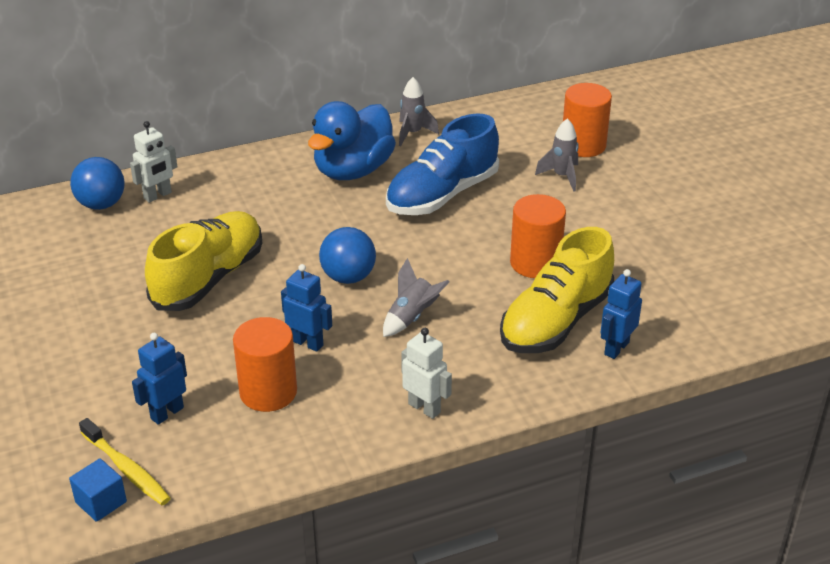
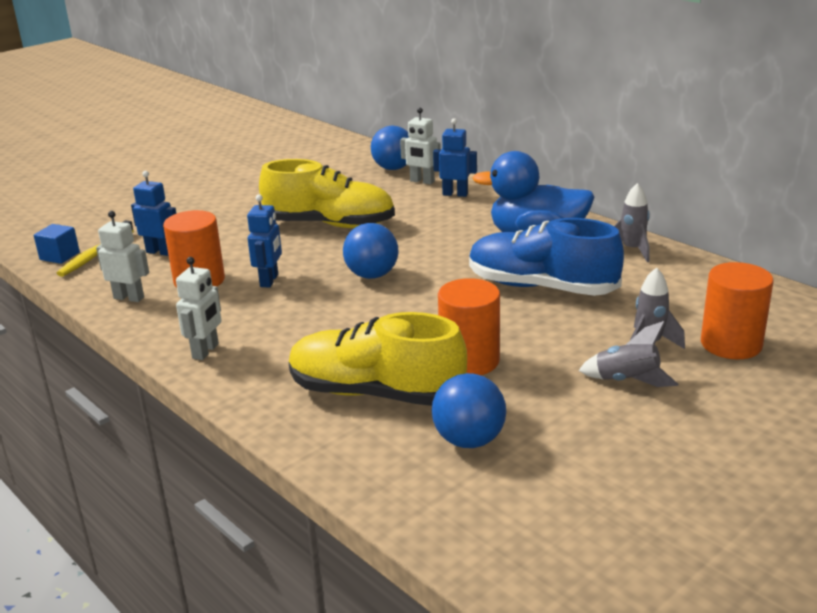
camera: 70 degrees right, 10 degrees down
(268, 450) = (129, 298): none -> white robot
(411, 317) = (332, 316): grey rocket -> grey rocket (627, 381)
(616, 348) = (352, 440): blue robot -> blue robot (455, 194)
(643, 292) = (469, 440): none -> blue ball

